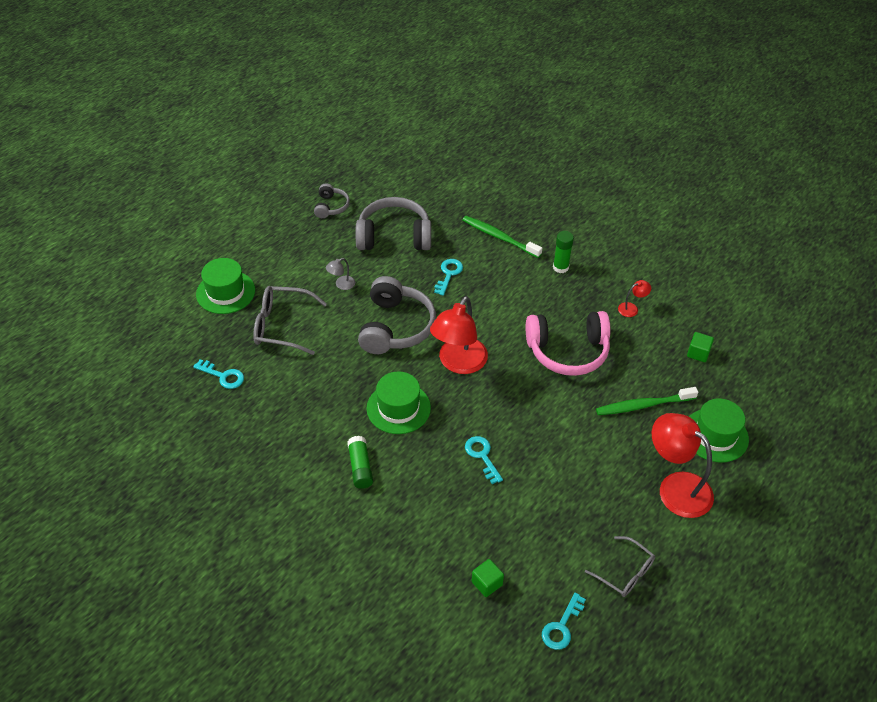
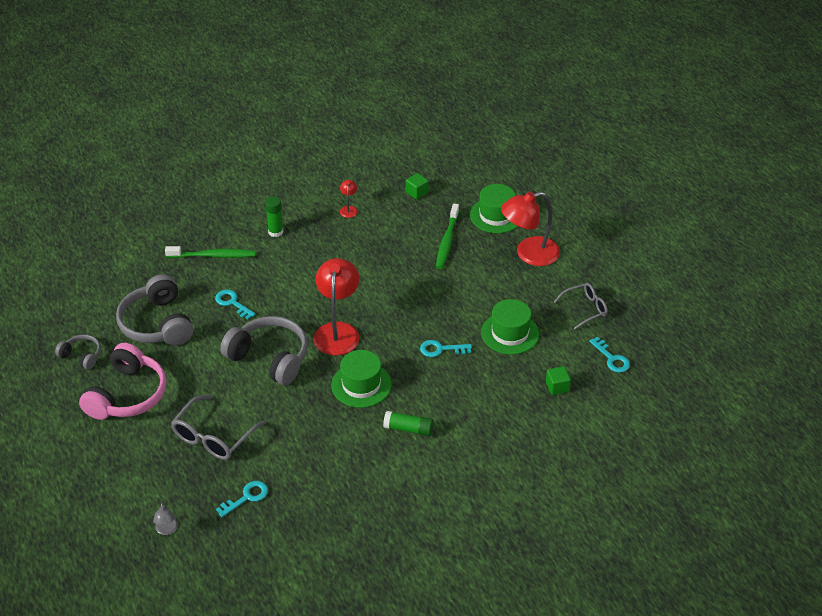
camera: 65 degrees left, 5 degrees down
(225, 292) = (138, 468): green hat -> green hat (510, 333)
(341, 285) = (192, 379): grey lamp -> grey lamp (167, 530)
(394, 236) = (157, 324): grey headphones -> grey headphones turned 45 degrees counterclockwise
(458, 363) = (337, 331): red lamp -> red lamp turned 135 degrees counterclockwise
(499, 237) = (213, 255): green toothbrush -> green toothbrush turned 150 degrees counterclockwise
(568, 351) = (368, 261): pink headphones -> pink headphones (127, 395)

